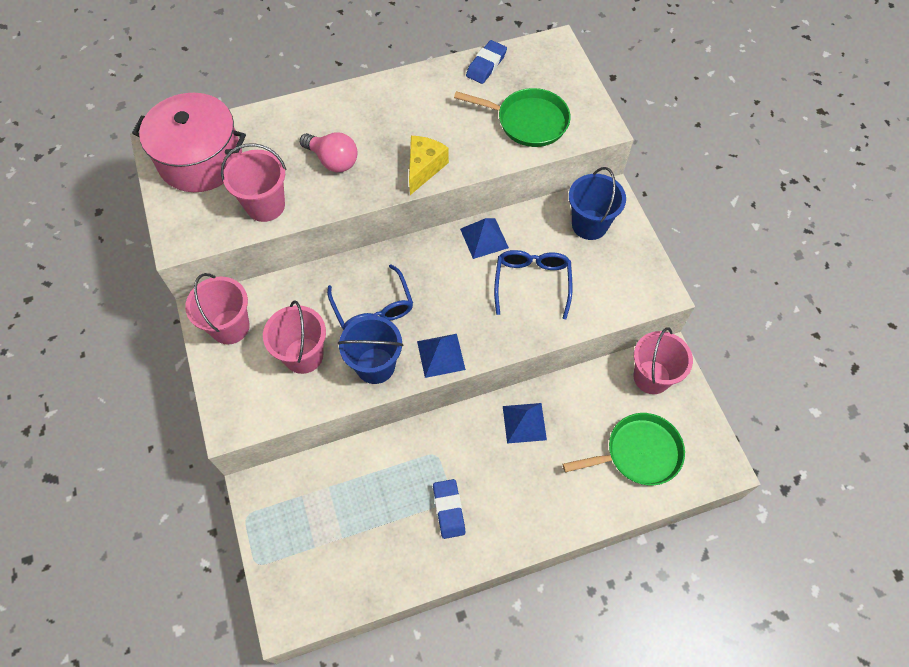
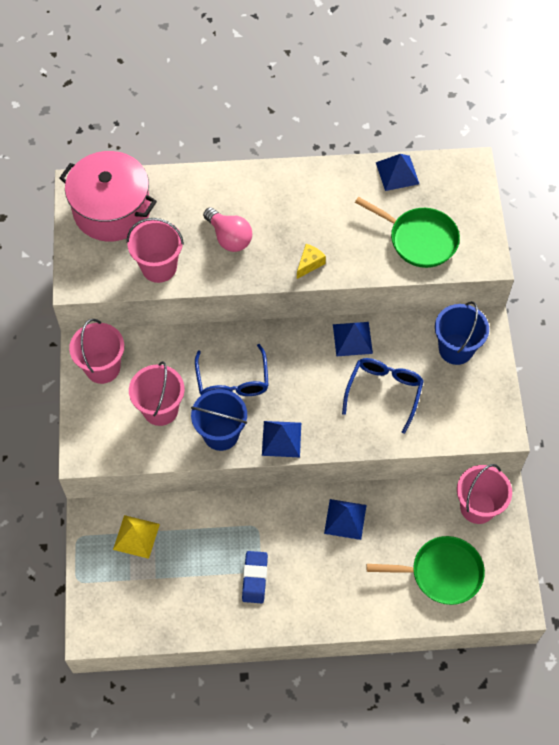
camera: 15 degrees right, 0 degrees up
(310, 498) = (136, 536): none -> yellow pyramid
(424, 168) = (309, 264): yellow cheese -> yellow cheese, size x0.66
(486, 65) = (397, 173): blue eraser -> blue pyramid

